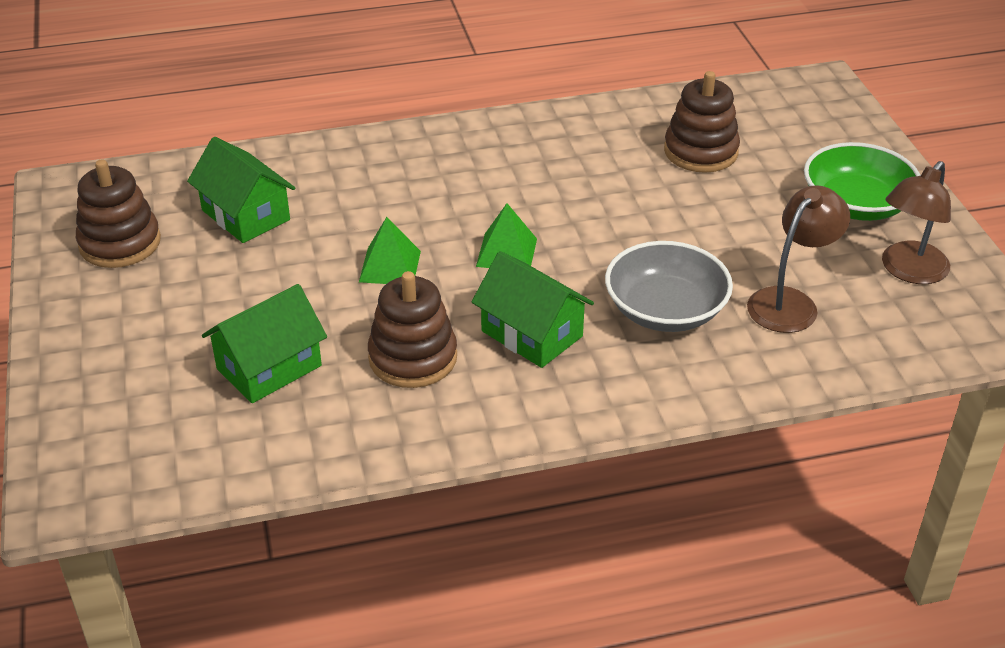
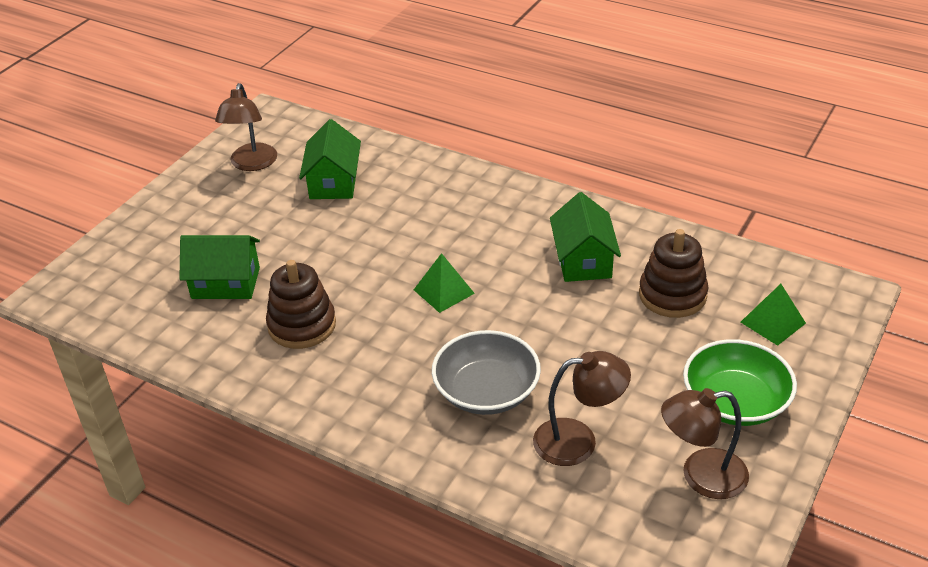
camera: 45 degrees right, 0 degrees up
(120, 243) = (252, 164): brown stacking toy -> brown lamp
(390, 266) = (366, 260): green pyramid -> green pyramid (773, 322)
(532, 333) = (385, 353): green house -> green house (583, 260)

